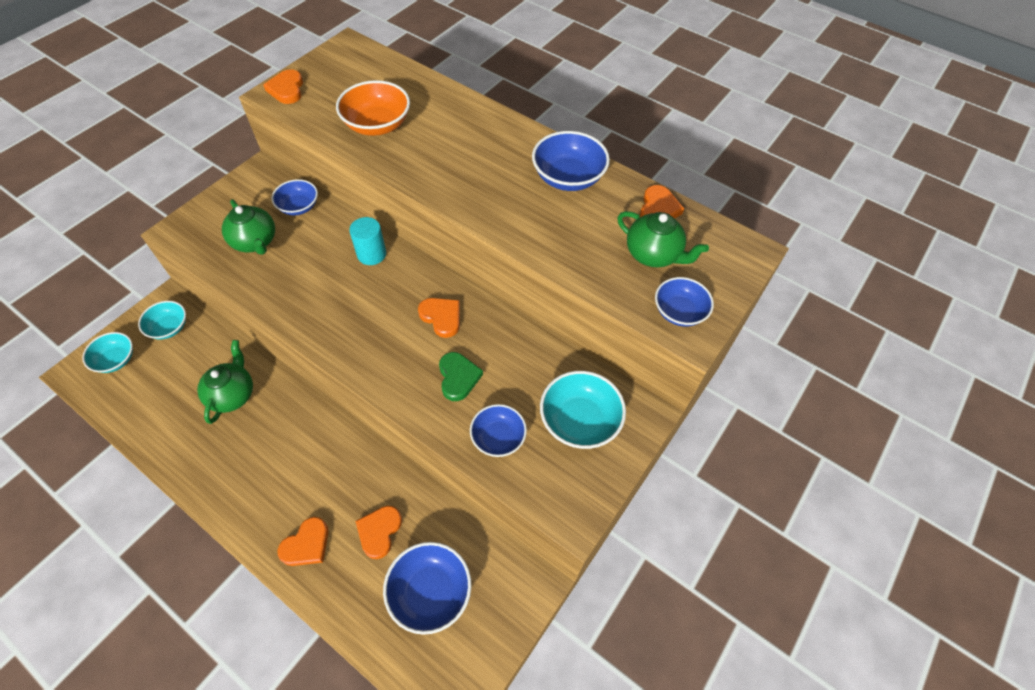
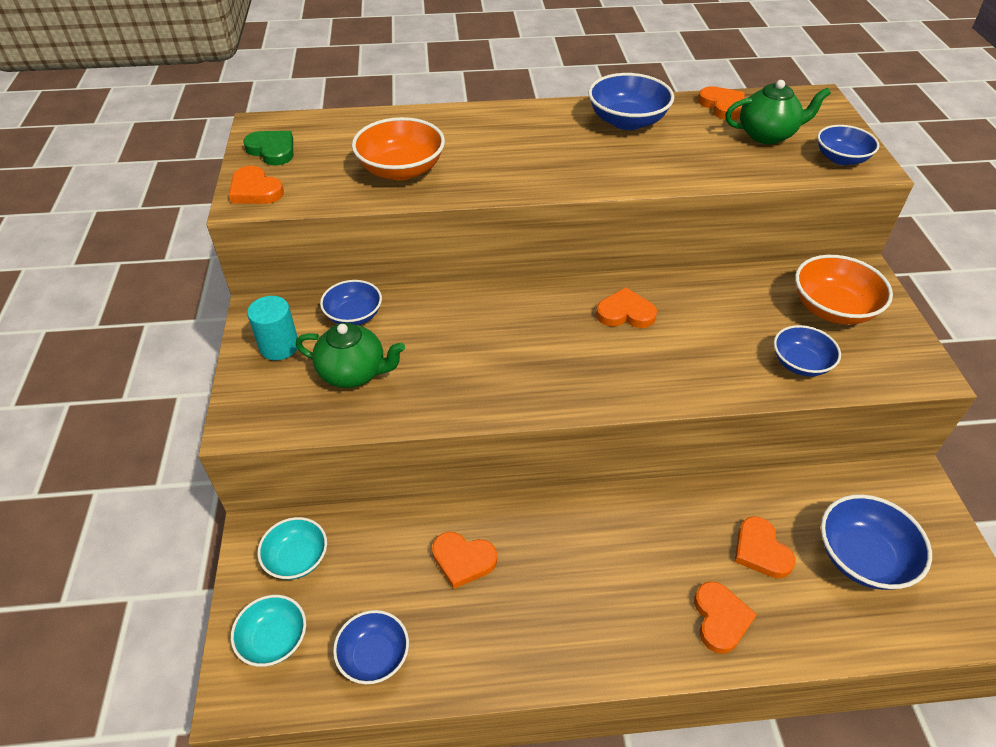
camera: 40 degrees left, 10 degrees down
(141, 406) = (374, 656): none -> blue bowl
(233, 394) = (463, 560): green teapot -> orange heart
(371, 254) = (489, 307): turquoise cylinder -> turquoise cylinder (279, 346)
(458, 377) = (706, 345): green heart -> green heart (272, 150)
(579, 421) = (832, 308): turquoise bowl -> orange bowl

